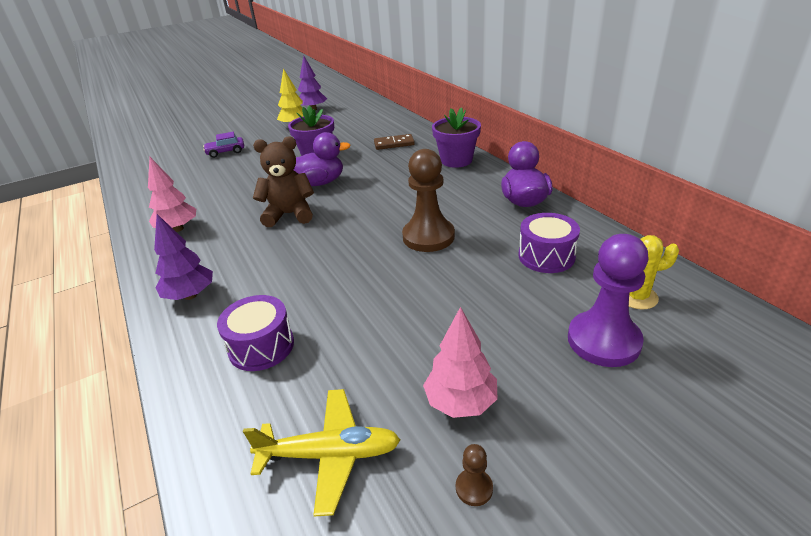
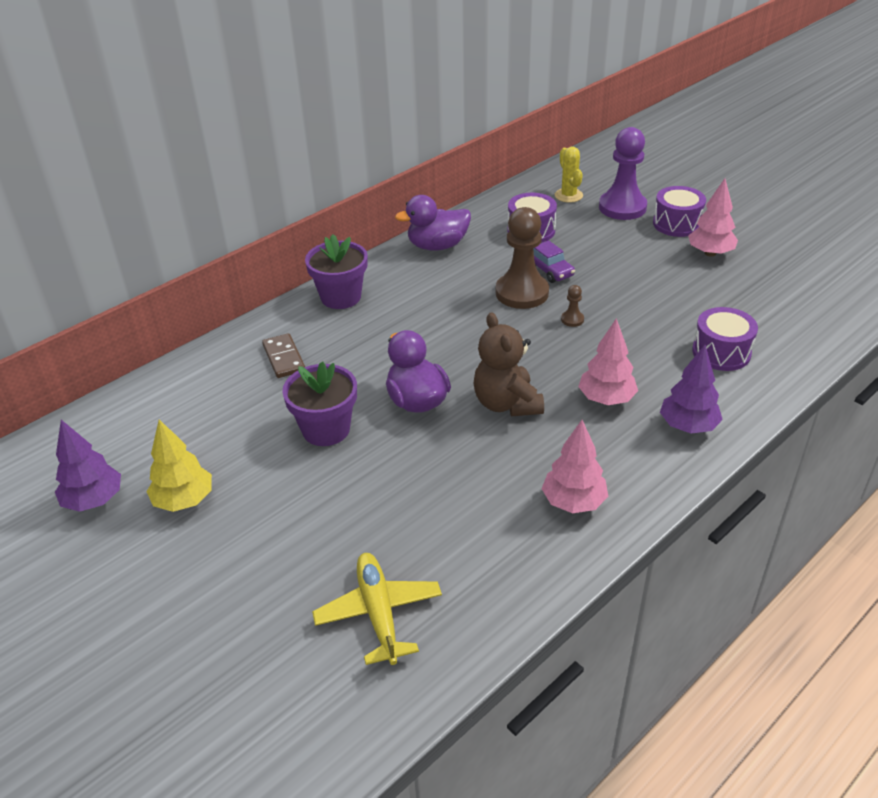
camera: 105 degrees left, 5 degrees up
(226, 152) = (307, 562): purple car -> purple car (550, 271)
(257, 259) = (606, 399): none -> pink tree
(330, 454) = (784, 293): yellow plane -> yellow plane (378, 613)
(474, 488) = (764, 243): brown pawn -> brown pawn (572, 319)
(550, 388) = (677, 224): none -> purple drum

